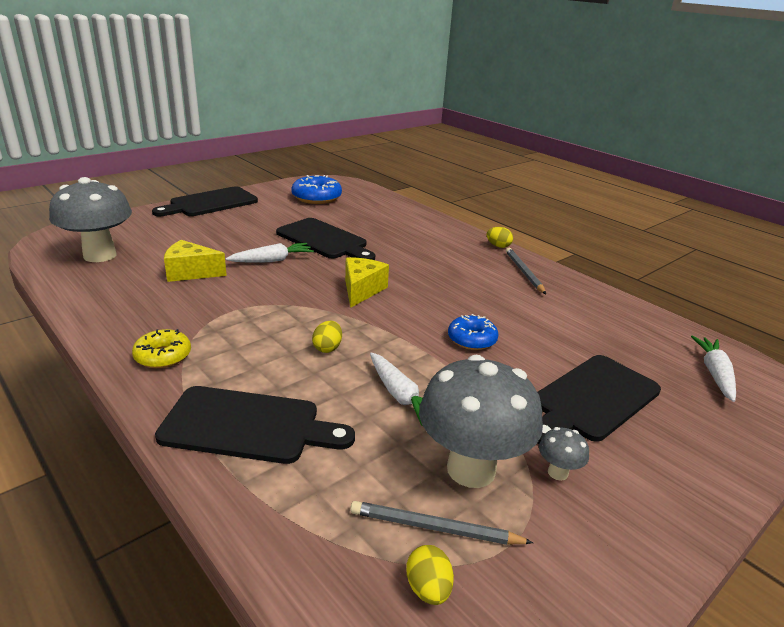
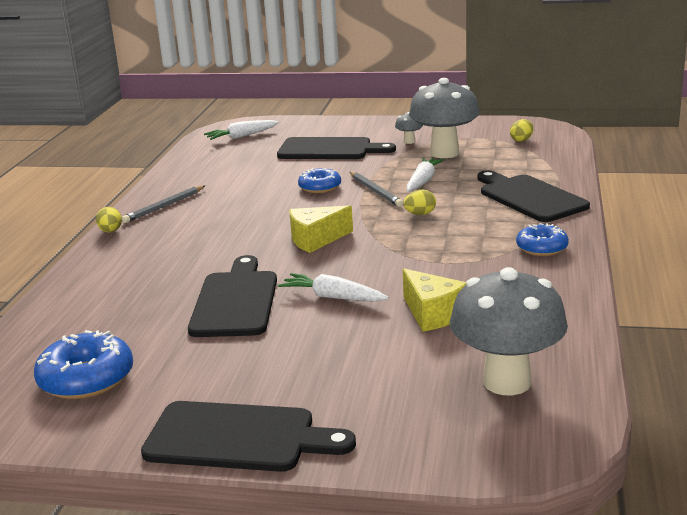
camera: 125 degrees left, 5 degrees down
(163, 356) = (541, 248): yellow donut -> blue donut
(435, 528) = (492, 147): grey pencil -> grey pencil (375, 191)

